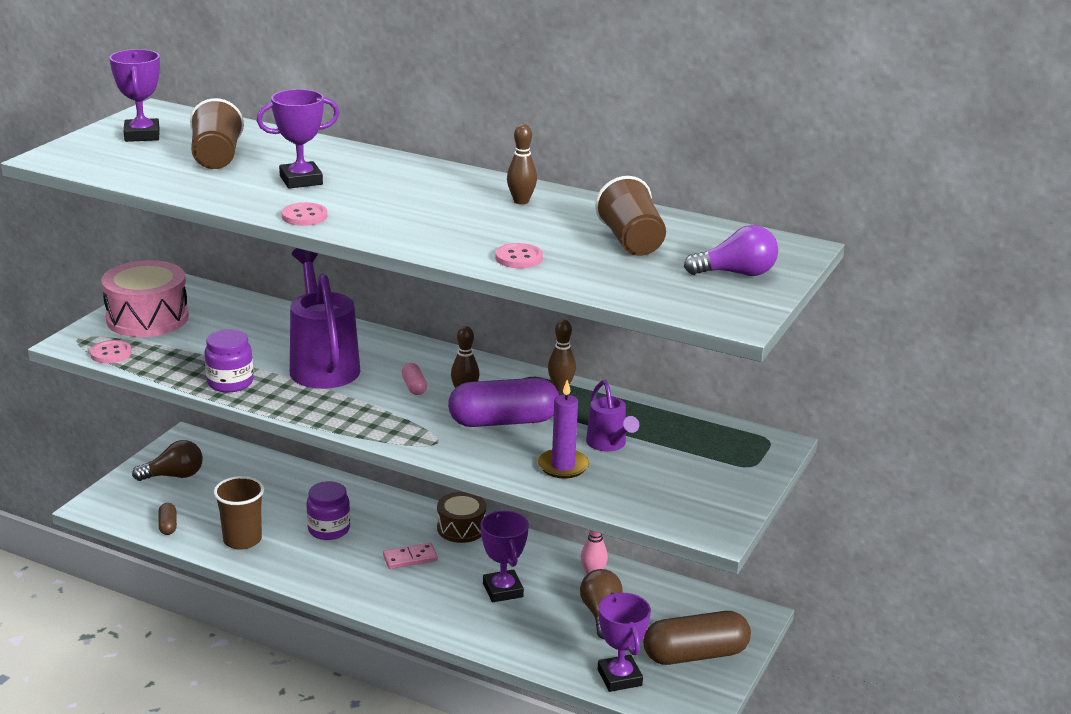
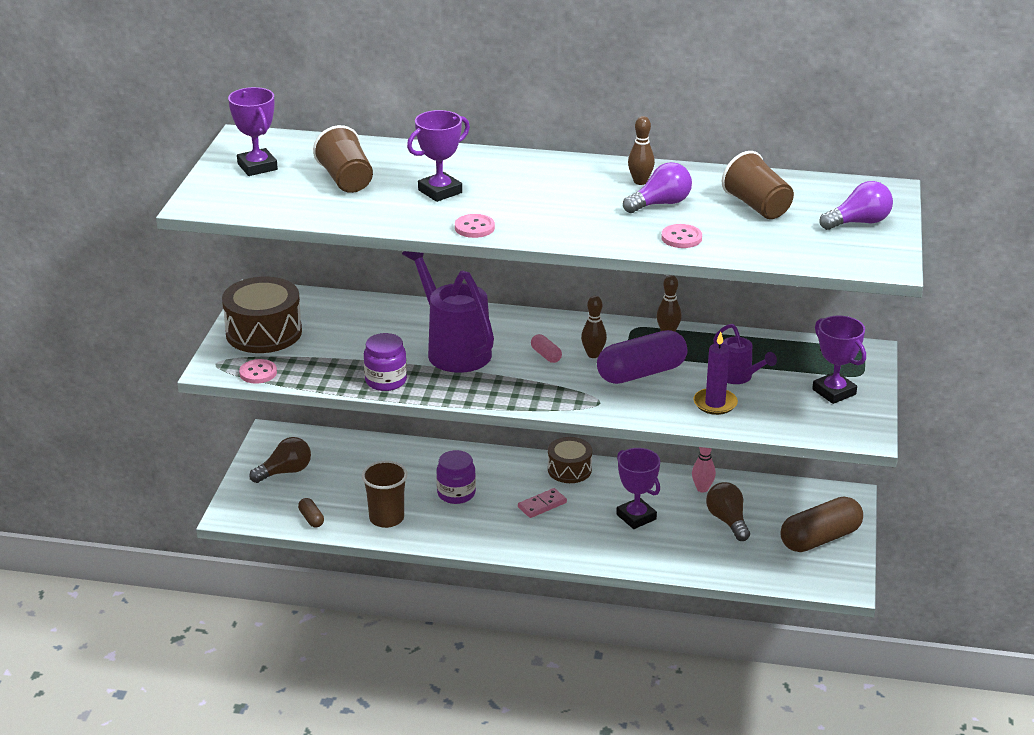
camera: 15 degrees left, 5 degrees up
(147, 318) = (264, 332): pink drum -> brown drum
(524, 224) = (660, 204): none -> purple light bulb
(619, 677) = (771, 570): purple trophy -> purple trophy (834, 392)

